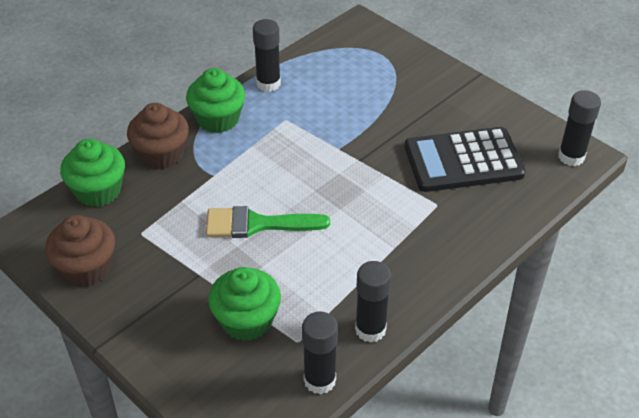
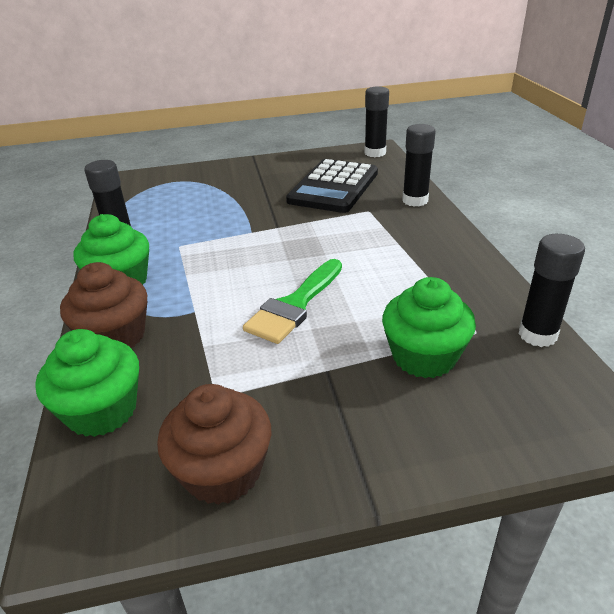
camera: 55 degrees left, 10 degrees down
(370, 329) = (488, 285): black glue stick -> black glue stick (415, 200)

